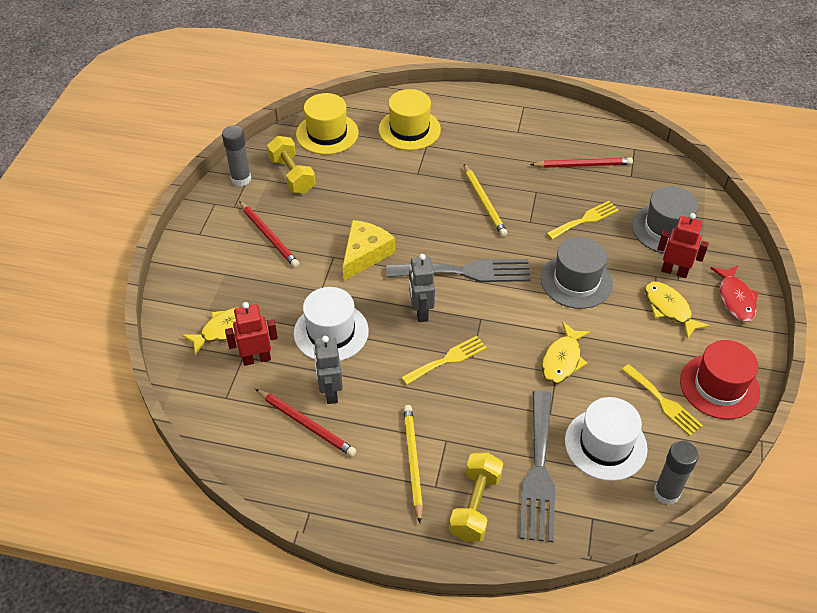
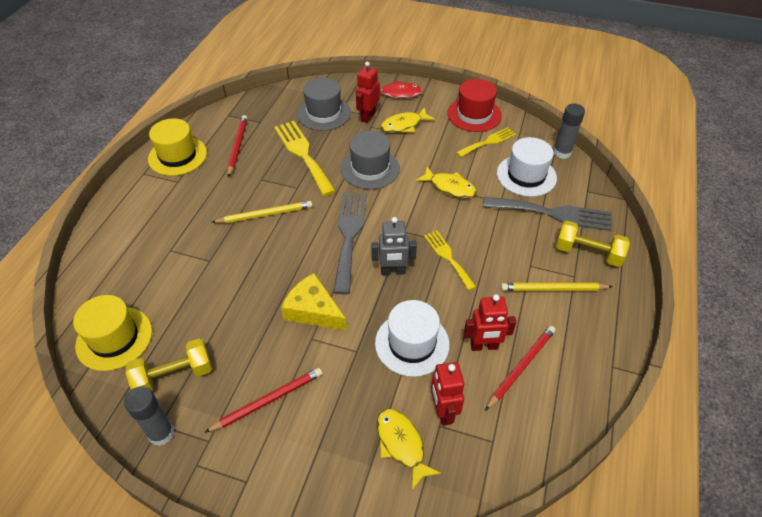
camera: 85 degrees left, 0 degrees up
(330, 392) = (484, 346): grey robot -> red robot
(409, 129) = (139, 262): yellow hat -> yellow hat (177, 156)
(585, 220) = (303, 154): yellow fork -> yellow fork, size x1.66

